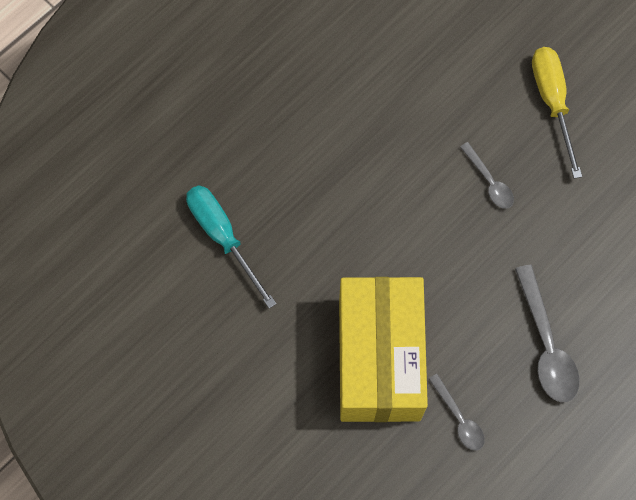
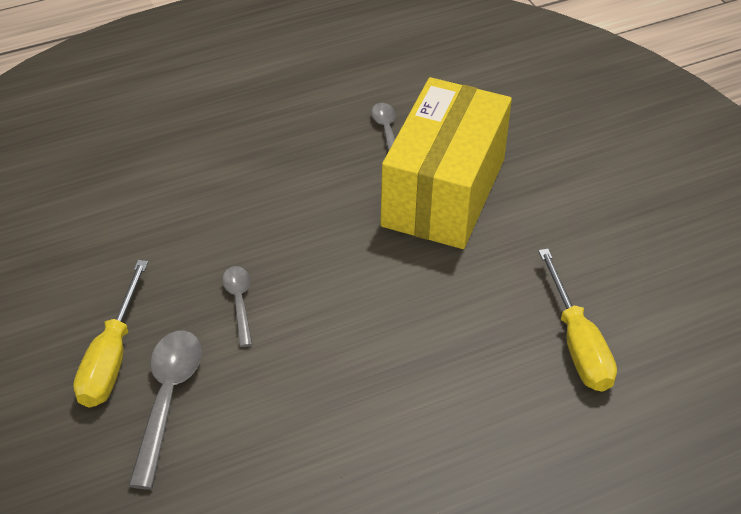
camera: 160 degrees left, 25 degrees down
(223, 237) = (578, 344): turquoise screwdriver -> yellow screwdriver
(546, 344) = (270, 157): grey spoon -> grey spoon (167, 400)

